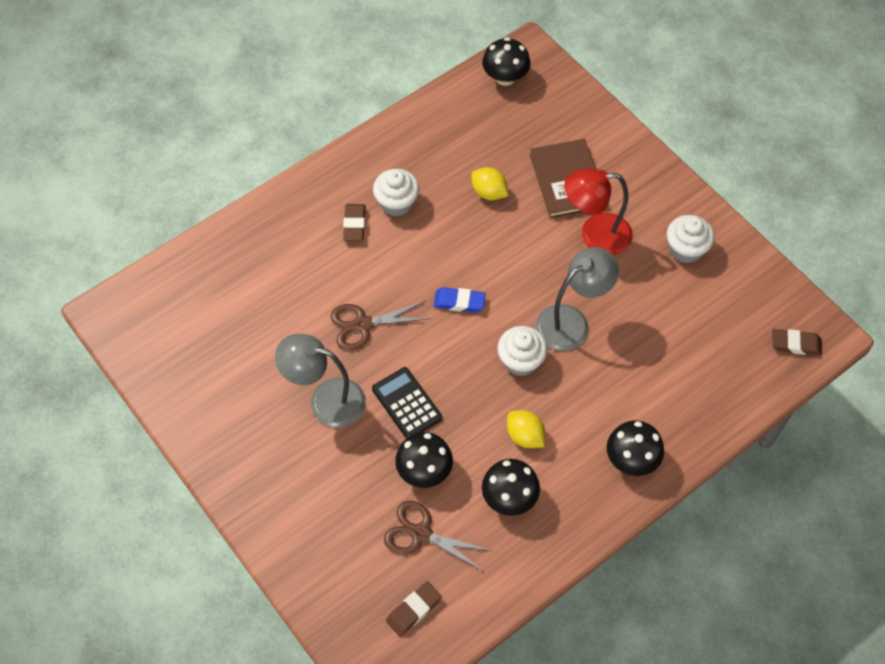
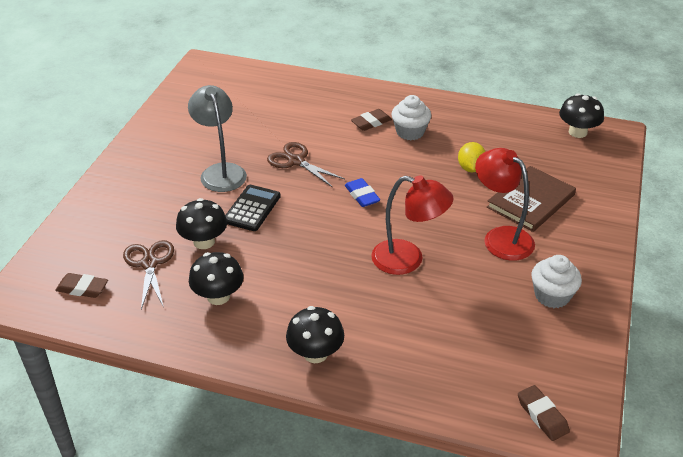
camera: 55 degrees right, 20 degrees down
(520, 360) = (344, 248): white cupcake -> none
(525, 436) = (280, 280): yellow lemon -> none
(571, 321) = (408, 260): grey lamp -> red lamp

